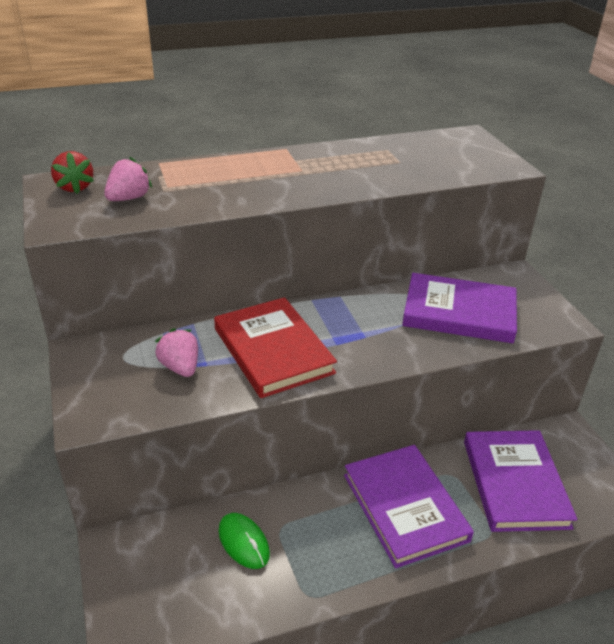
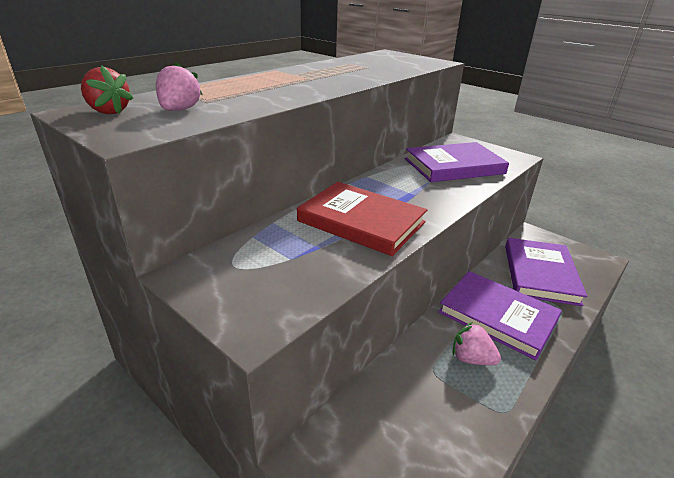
camera: 30 degrees left, 5 degrees down
(180, 367) = (298, 256): pink strawberry -> pink strawberry (471, 359)
(244, 542) = (417, 396): green mouse -> none
(515, 483) = (540, 274): purple book -> purple book turned 45 degrees clockwise

